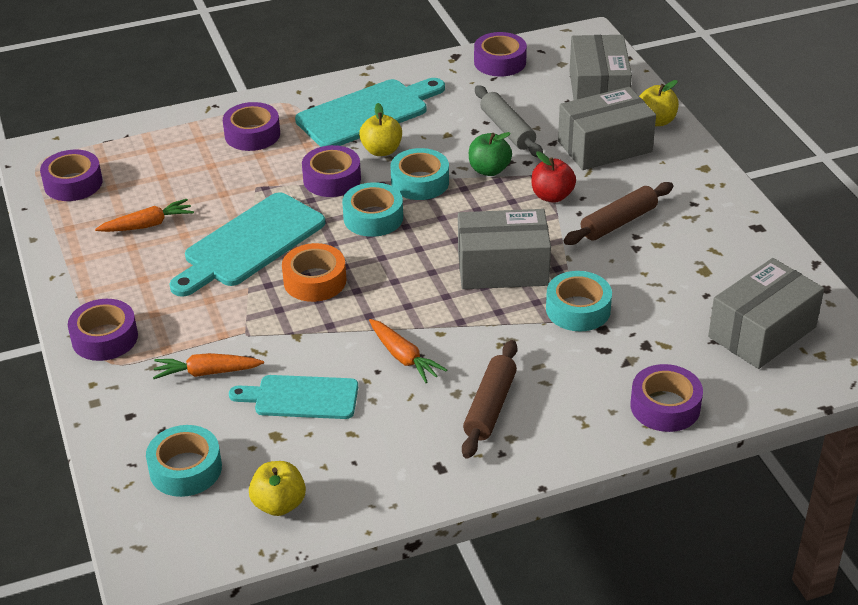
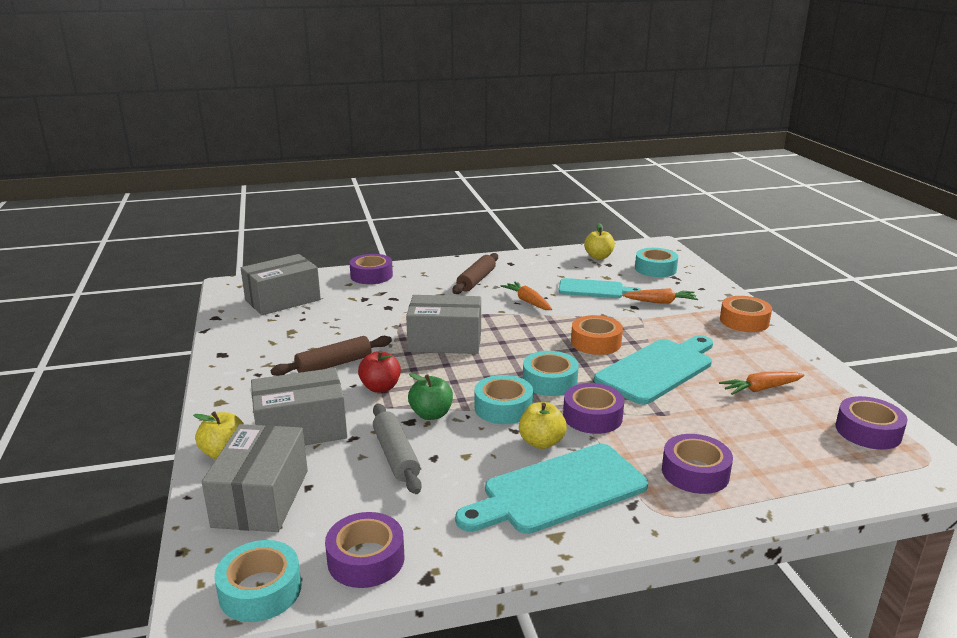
camera: 175 degrees left, 15 degrees down
(105, 338) = (744, 321): purple tape -> orange tape
(578, 309) = (399, 316): turquoise tape -> turquoise tape (260, 590)

